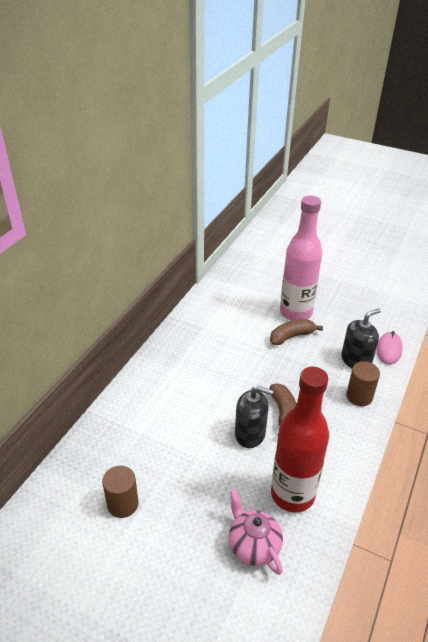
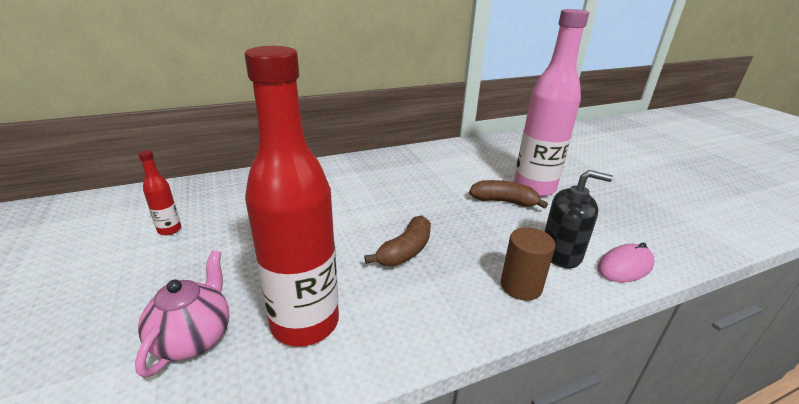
camera: 40 degrees right, 10 degrees down
(122, 504) = (169, 230): brown cylinder -> red bottle
(250, 434) = (347, 247): black soap dispenser -> none

